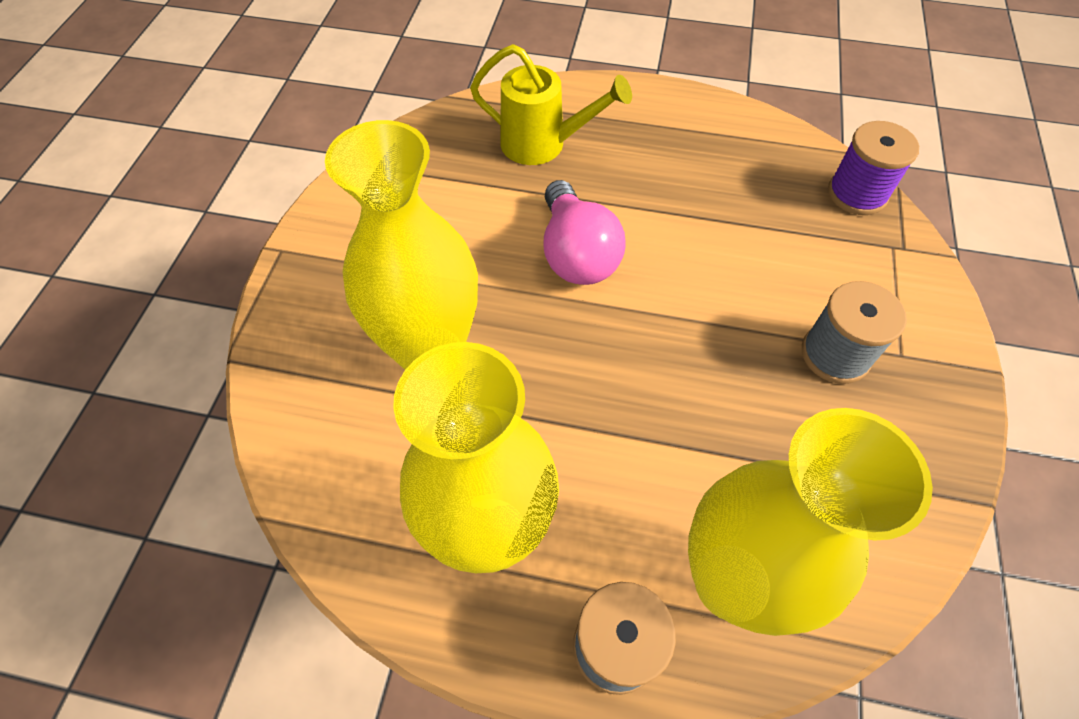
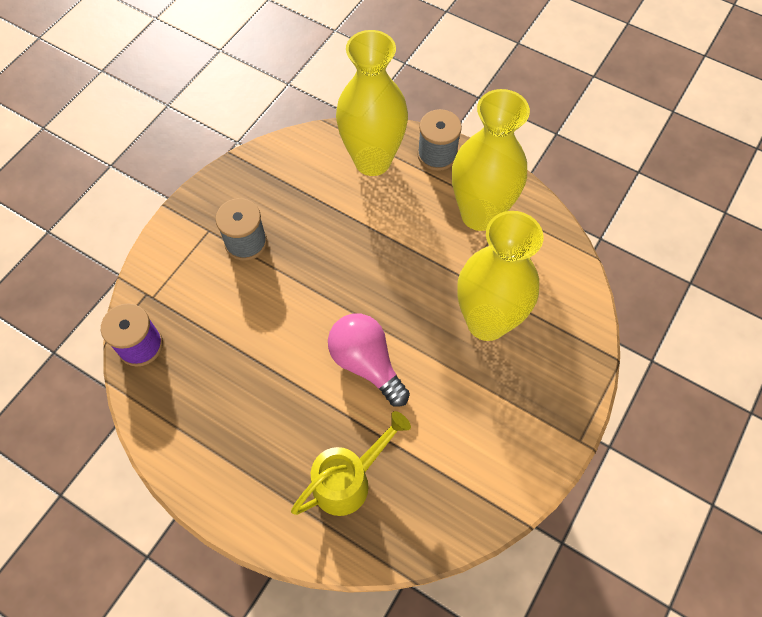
camera: 160 degrees left, 5 degrees up
(542, 144) = (348, 481): yellow watering can -> yellow watering can turned 105 degrees clockwise
(576, 254) = (366, 363): pink light bulb -> pink light bulb turned 45 degrees counterclockwise

